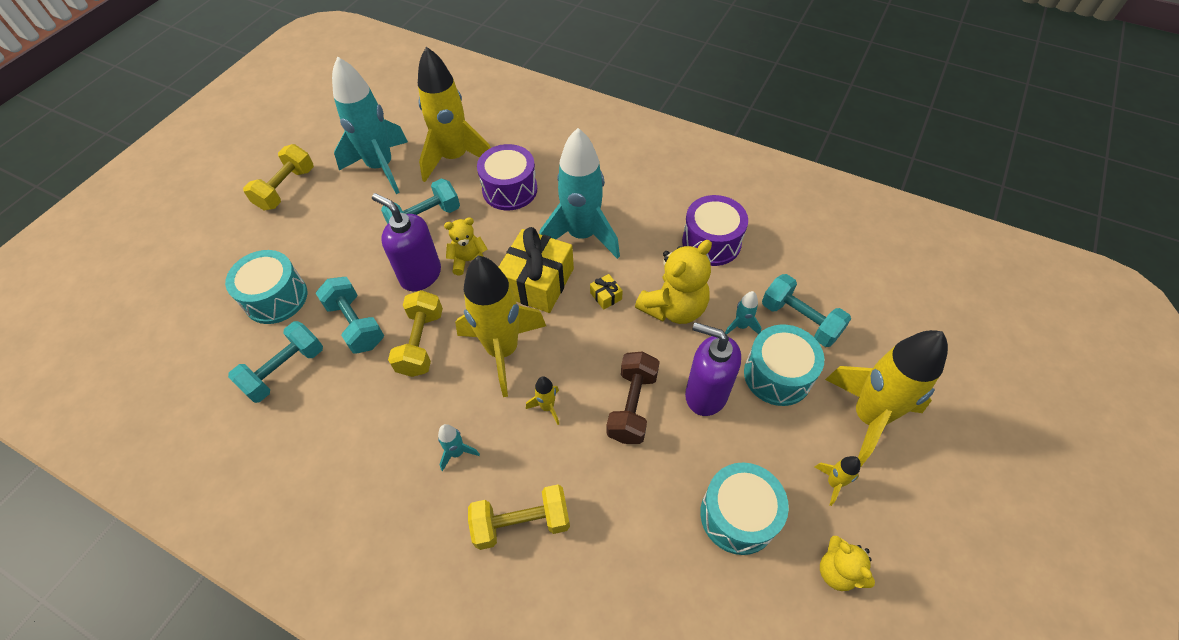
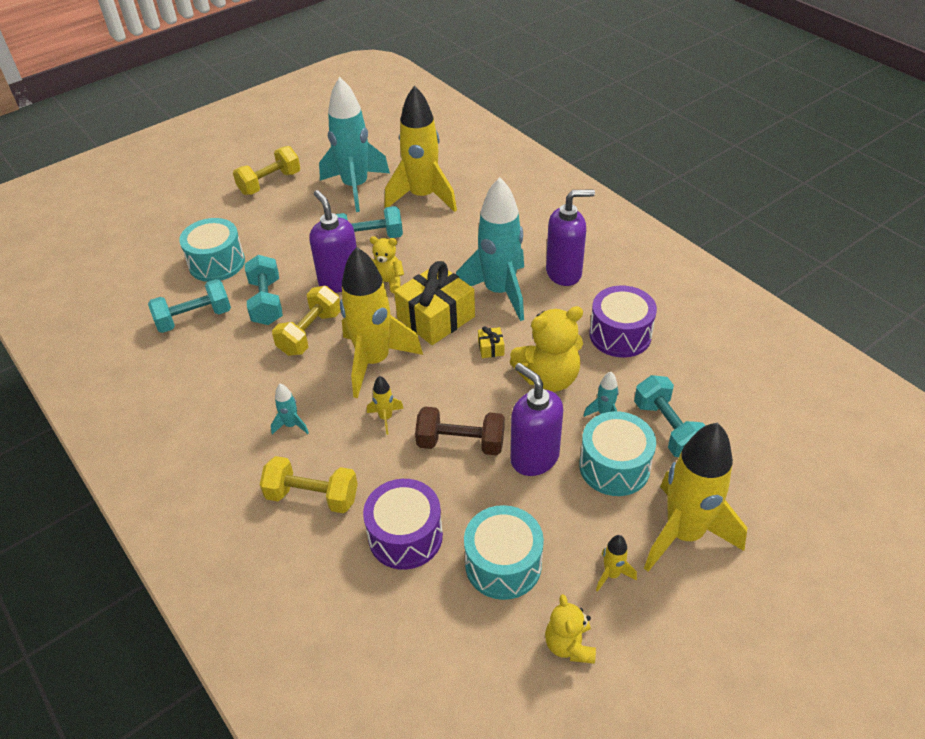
camera: 25 degrees right, 10 degrees down
(510, 189) = (456, 236): purple drum -> purple drum (405, 536)
(629, 196) = (564, 273): none -> purple soap dispenser
(632, 406) = (461, 443): brown dumbbell -> brown dumbbell turned 60 degrees clockwise

